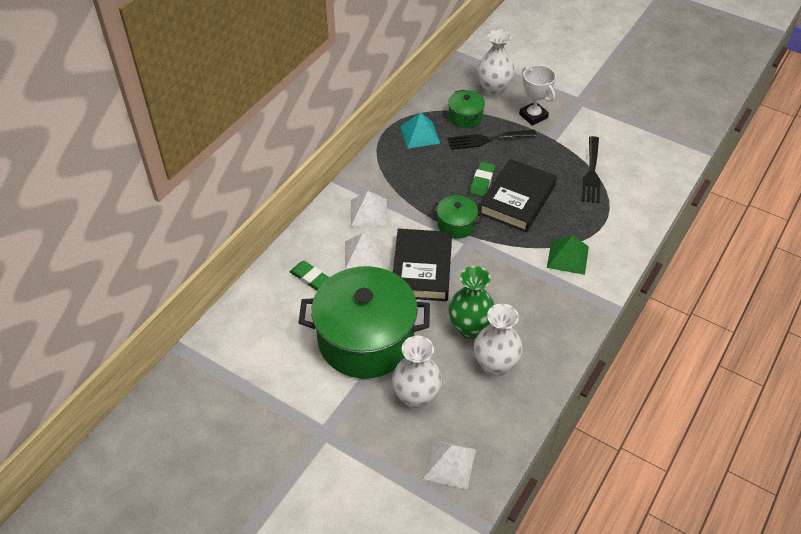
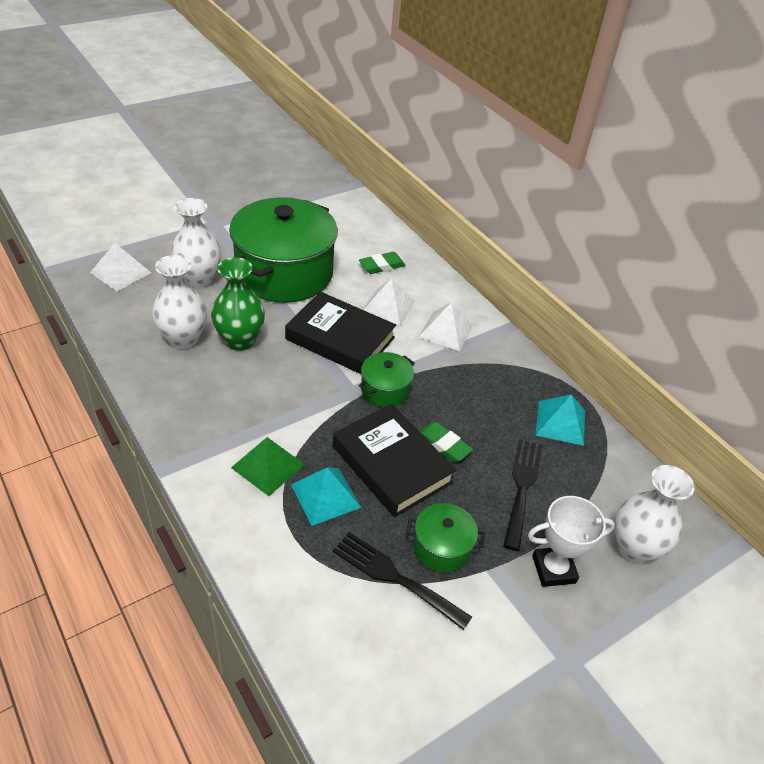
camera: 110 degrees right, 5 degrees down
(465, 117) = (580, 484): green pot -> green pot (442, 547)
(566, 220) = (325, 496): none -> turquoise pyramid

